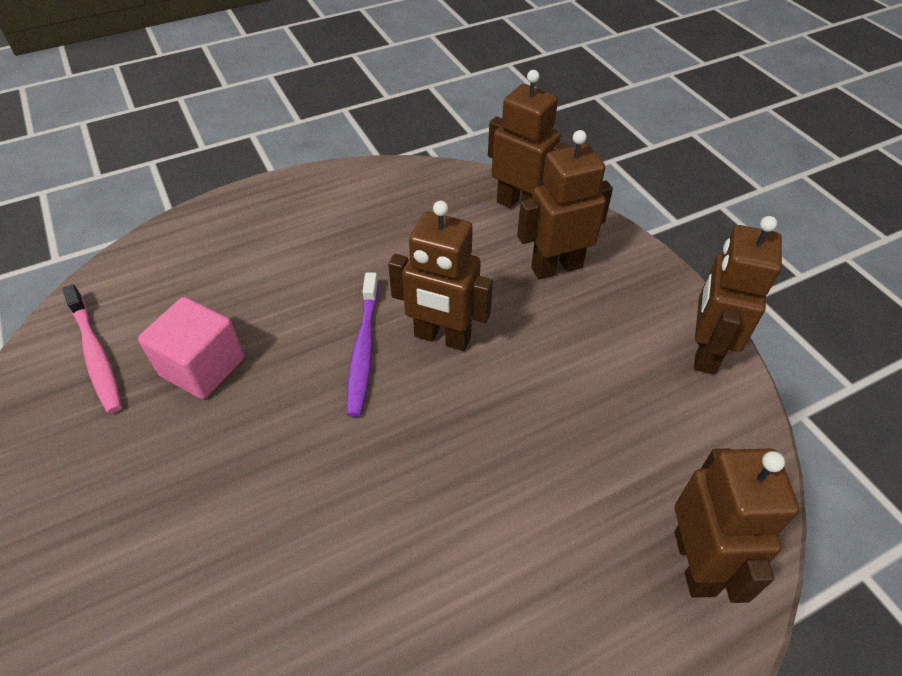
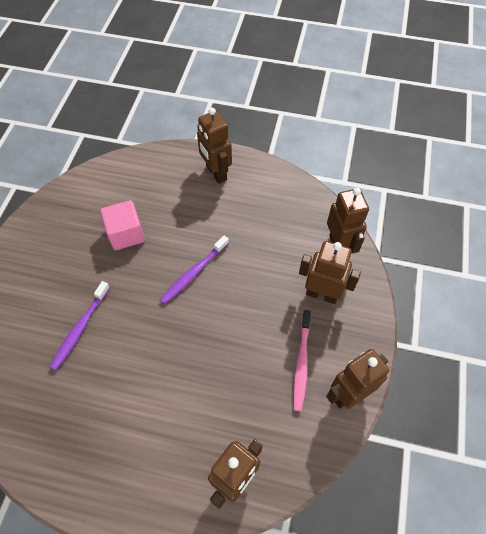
camera: 40 degrees right, 10 degrees up
(95, 354) = (93, 199): pink toothbrush -> pink toothbrush (301, 362)
(248, 550) = (80, 328): none -> purple toothbrush
(442, 337) = (232, 292): brown robot -> brown robot (216, 173)

